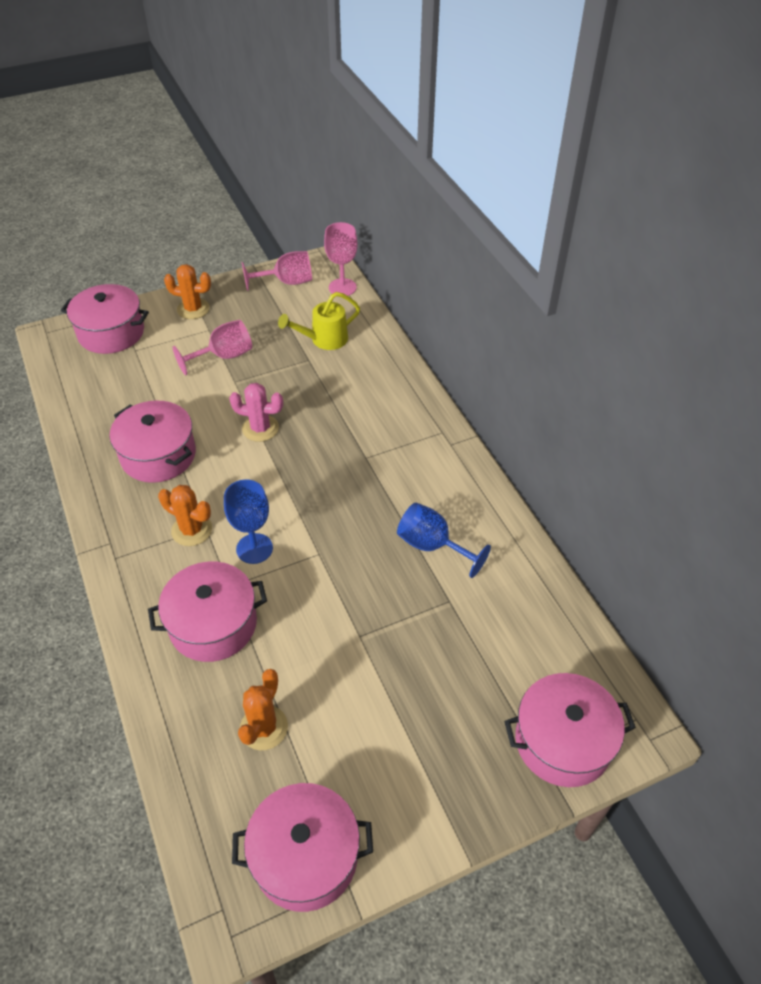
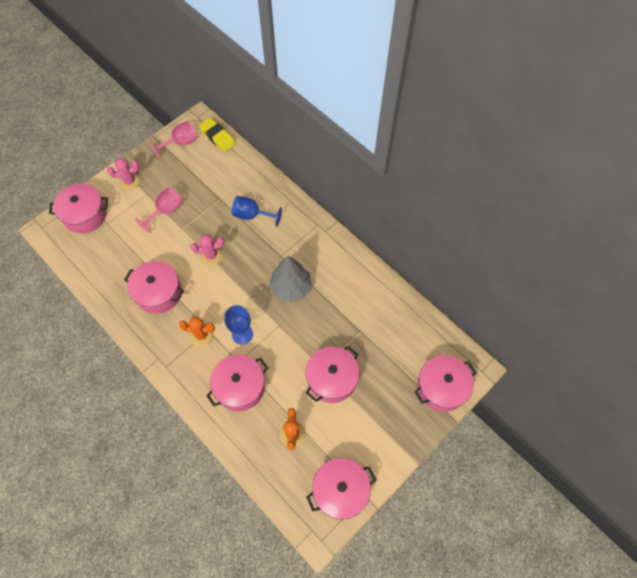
camera: 20 degrees left, 15 degrees up
(193, 309) = (130, 181): orange cactus -> pink cactus
(324, 340) = (222, 180): yellow watering can -> none
(342, 287) = (218, 137): pink goblet -> yellow eraser
(362, 505) = (291, 287): none -> grey tree
(370, 662) = (332, 379): none -> pink pot
(433, 546) = (339, 300): blue goblet -> blue goblet (252, 215)

